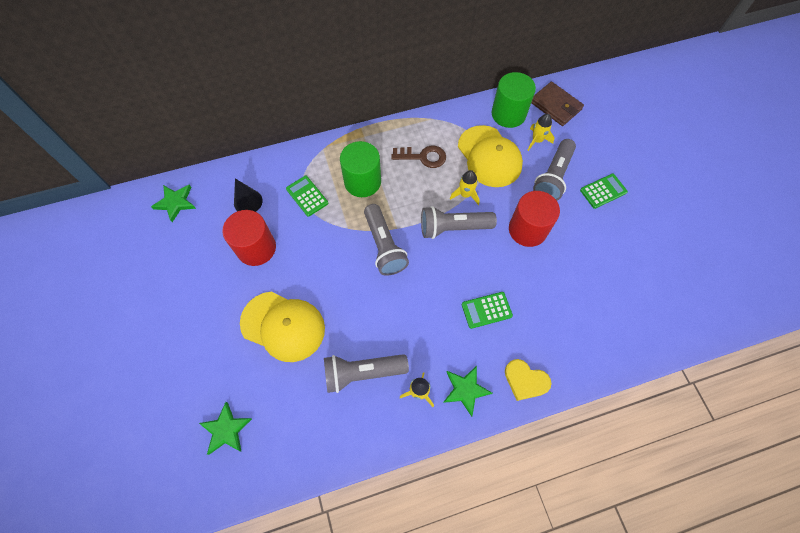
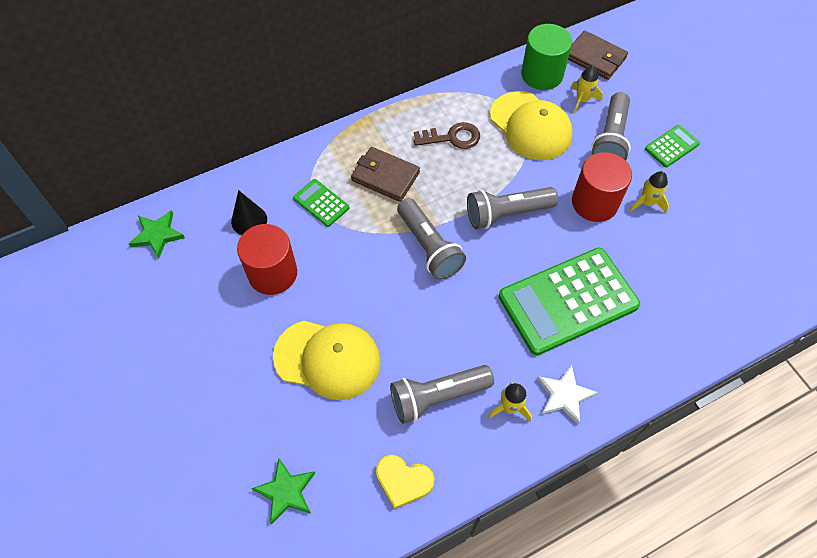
camera: 10 degrees left, 5 degrees down
(362, 182) = (385, 176): green cylinder -> brown wallet
(465, 194) = (512, 173): yellow rocket -> yellow rocket (647, 203)
(465, 390) = (564, 395): green star -> white star
(486, 310) = (568, 301): green calculator -> green calculator, size x2.24
(525, 380) = (631, 373): yellow heart -> yellow heart (403, 481)

